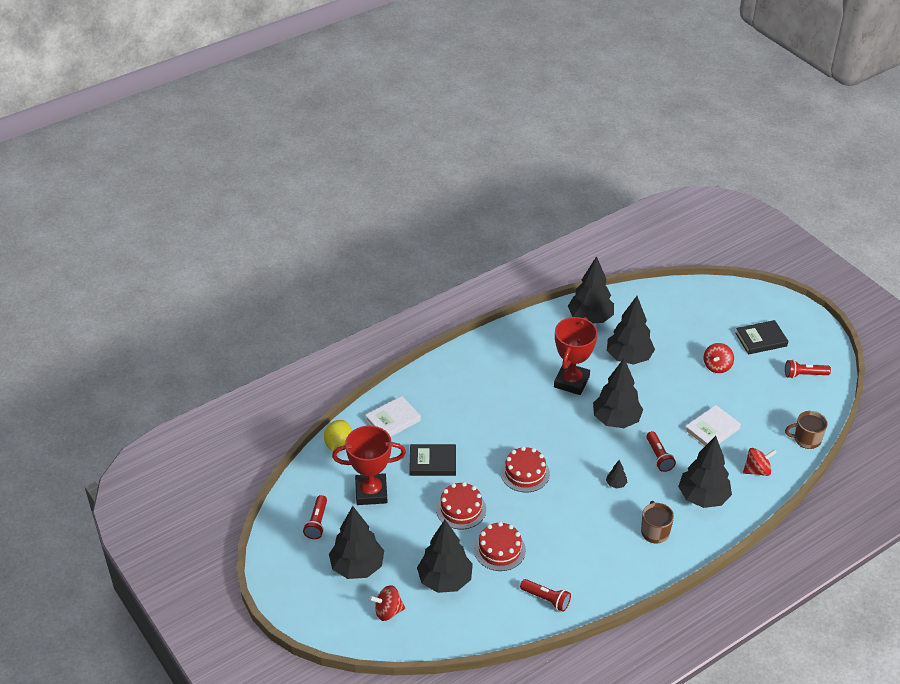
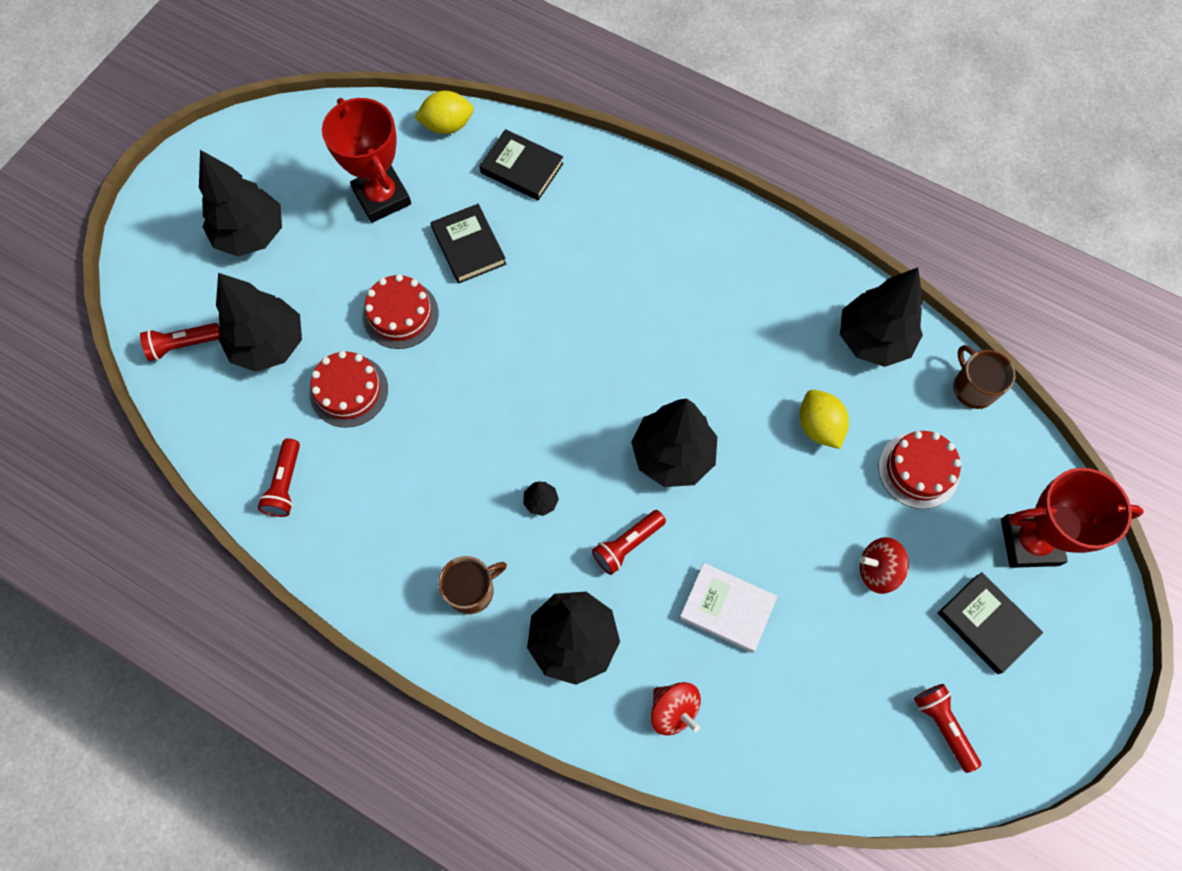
camera: 65 degrees right, 25 degrees up
(317, 523) = (305, 160): red flashlight -> red flashlight (183, 345)
(388, 611) = (193, 299): red spinning top -> none
(393, 420) = (522, 168): white book -> black book
(525, 473) = (504, 369): red cake -> red cake (918, 470)
(571, 382) = (719, 364): red trophy -> red trophy (1029, 542)
(628, 357) = (819, 426): black tree -> yellow lemon
(806, 439) = (786, 774): brown mug -> brown mug (973, 388)

